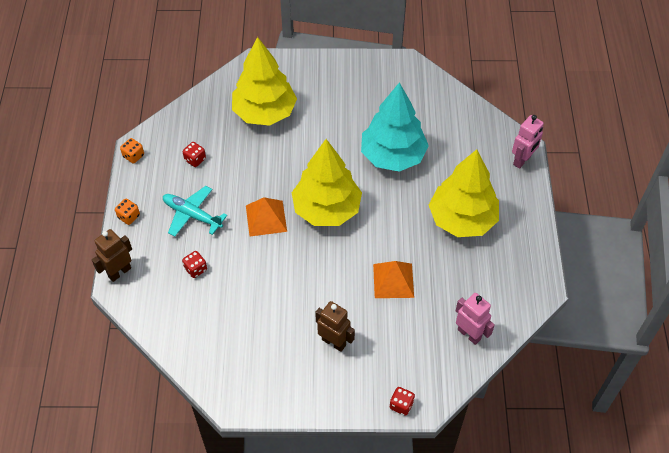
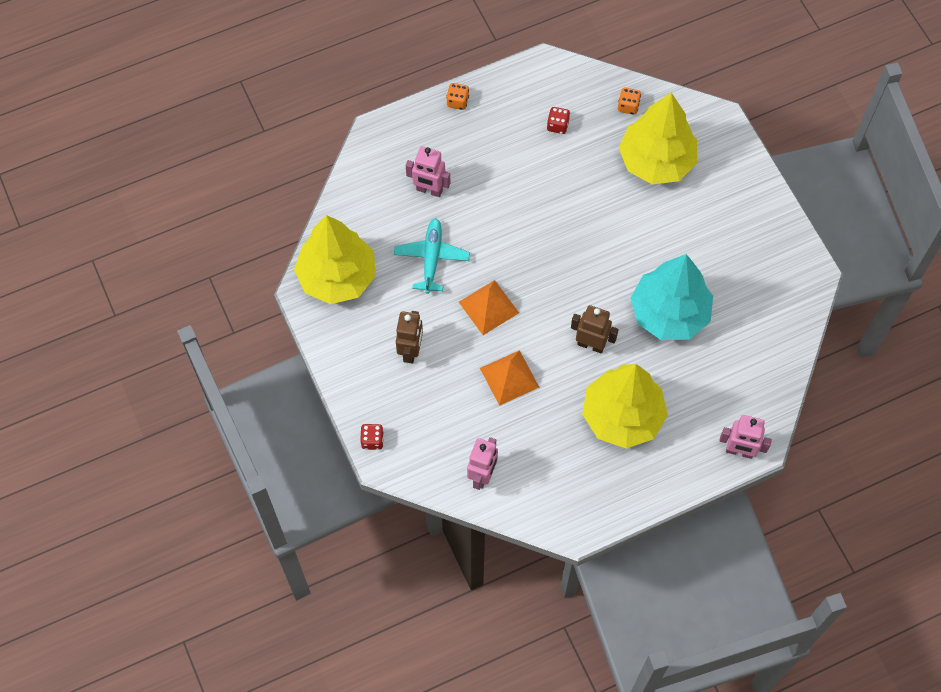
camera: 65 degrees right, 10 degrees up
(119, 272) = (392, 126): brown robot -> brown robot (591, 344)
(133, 156) = (531, 68): orange dice -> orange dice (628, 106)
(192, 215) = (489, 156): turquoise plane -> turquoise plane (431, 258)
(196, 269) = (429, 190): red dice -> pink robot
(266, 218) = (521, 225): orange pyramid -> orange pyramid (488, 307)
(326, 209) = (563, 277): yellow tree -> yellow tree (337, 277)

